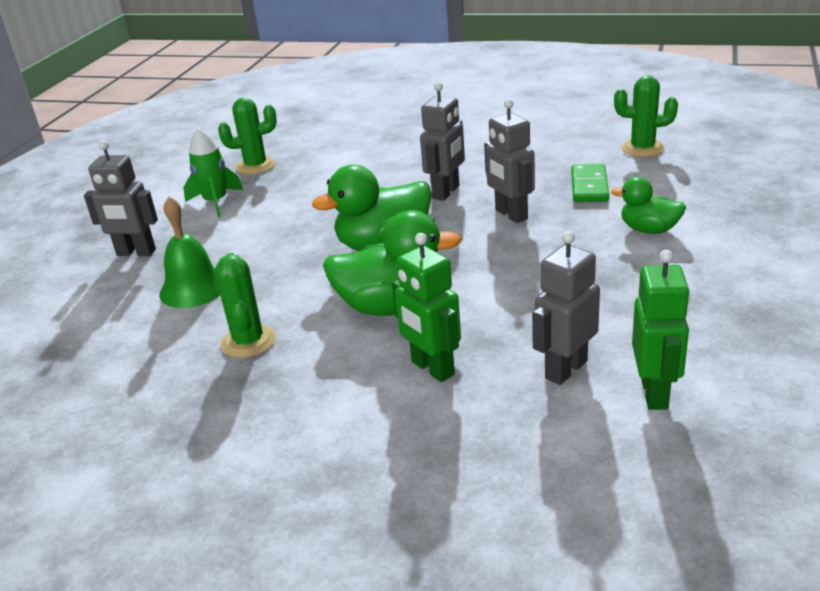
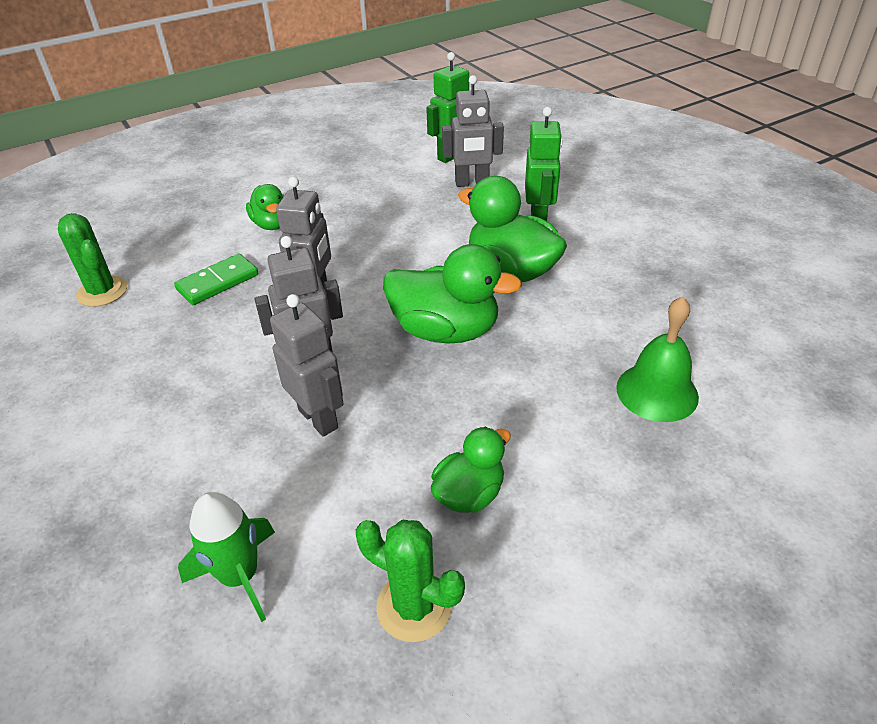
camera: 140 degrees left, 10 degrees up
(136, 253) = (699, 502): grey robot -> grey robot (318, 418)
(216, 202) = (539, 544): green rocket -> green rocket (240, 576)
(248, 341) = (642, 303): green cactus -> none
(270, 198) = (469, 494): none -> green duck

